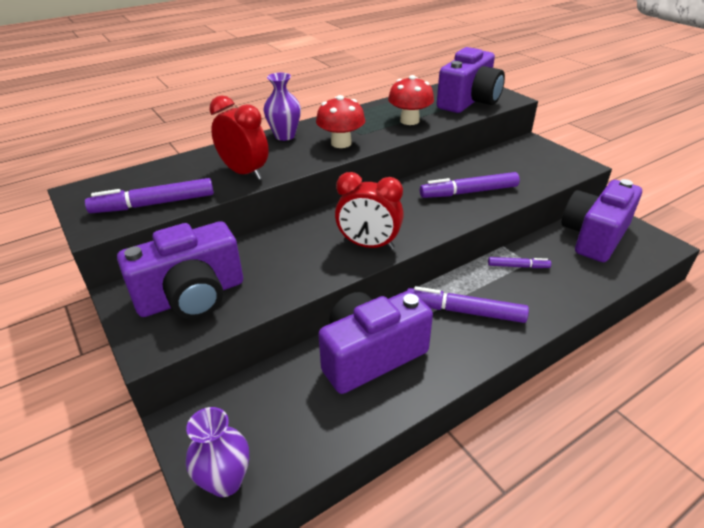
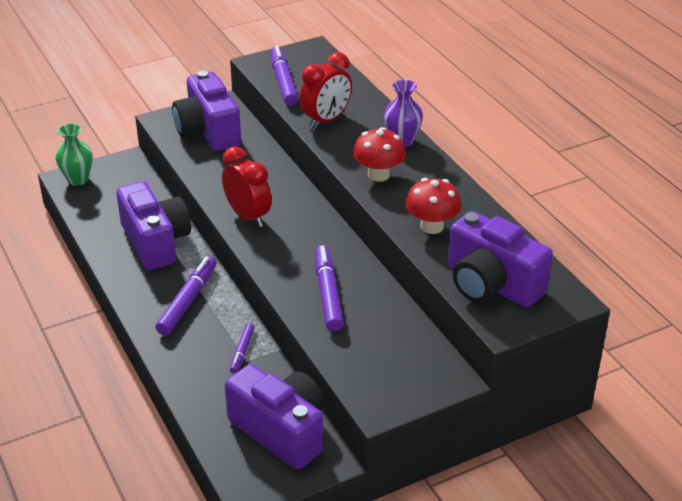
camera: 95 degrees right, 0 degrees up
(225, 481) = (78, 179): purple vase -> green vase
(368, 245) = (248, 216): red clock -> red clock turned 120 degrees clockwise

